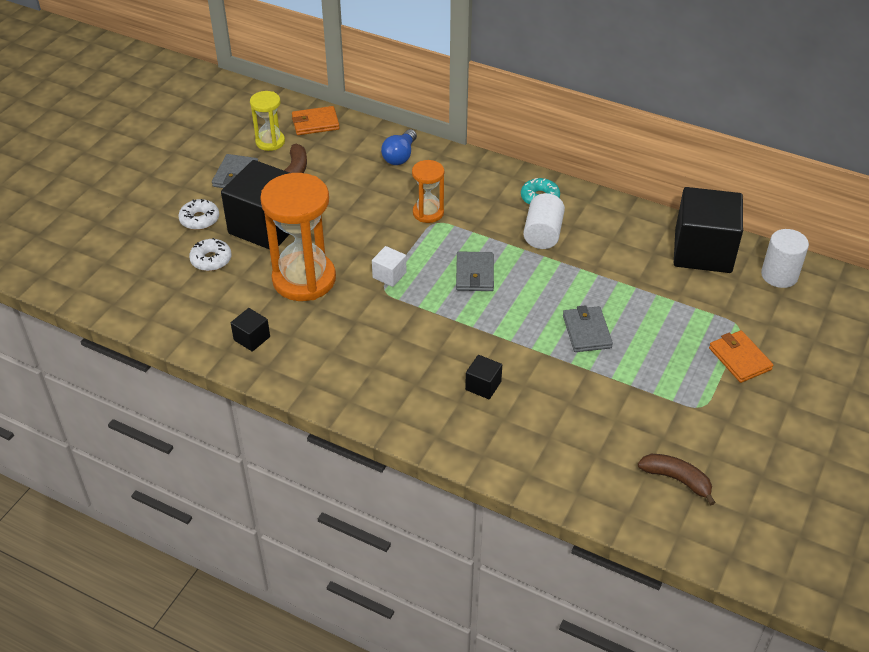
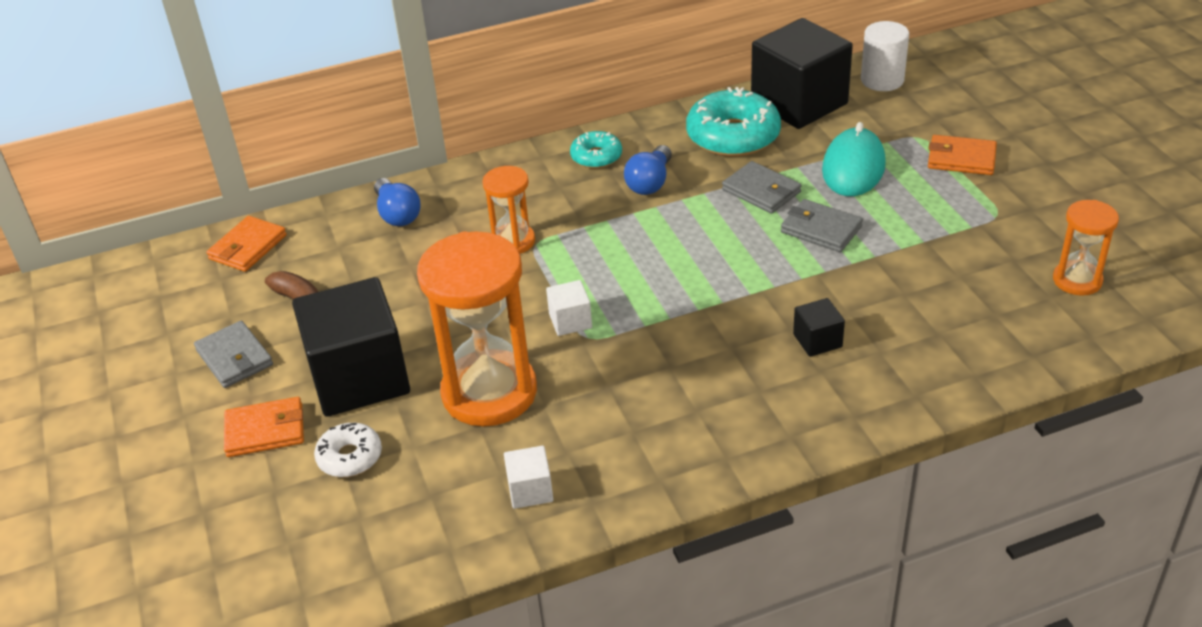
camera: 45 degrees left, 5 degrees down
(199, 219) = (265, 430): white donut -> orange wallet
(252, 338) = (530, 490): black cube -> white cube
(270, 142) = (222, 299): yellow hourglass -> none
(474, 274) = (648, 258): grey wallet -> grey wallet (761, 191)
(543, 234) = (650, 183): white cylinder -> blue light bulb
(631, 242) = (733, 136): none -> turquoise donut
(666, 313) = (853, 168): none -> turquoise mouse
(677, 479) = (1077, 280): brown banana -> orange hourglass

